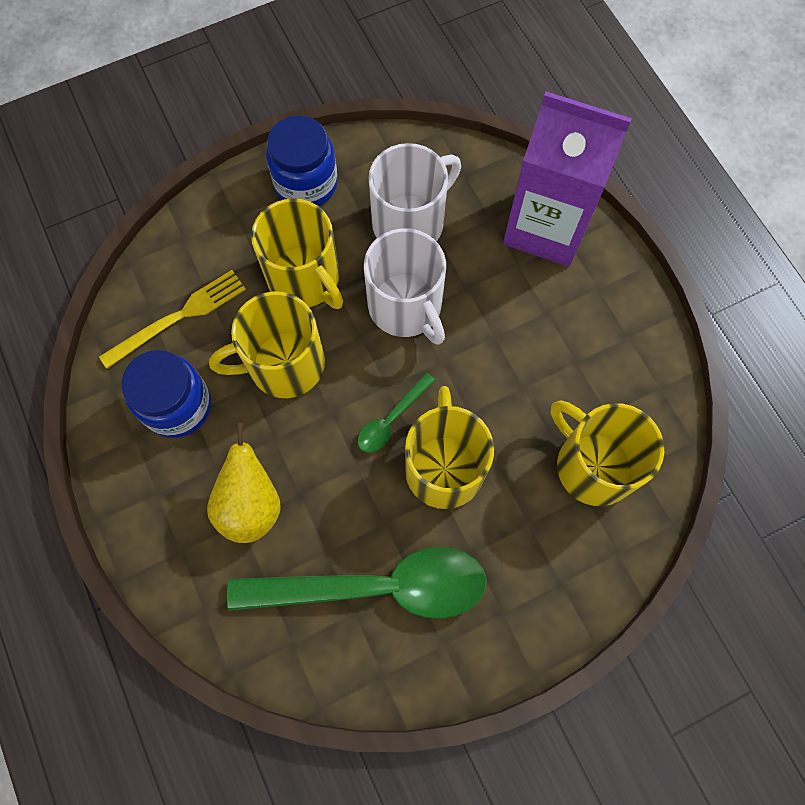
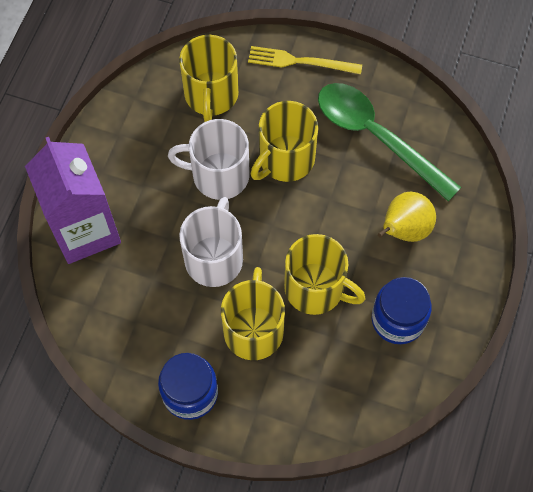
camera: 135 degrees left, 5 degrees down
(178, 317) = (351, 375): yellow fork -> yellow fork (300, 62)
(391, 419) = (287, 206): green spoon -> none
(410, 222) = (157, 306): white mug -> white mug (219, 175)

